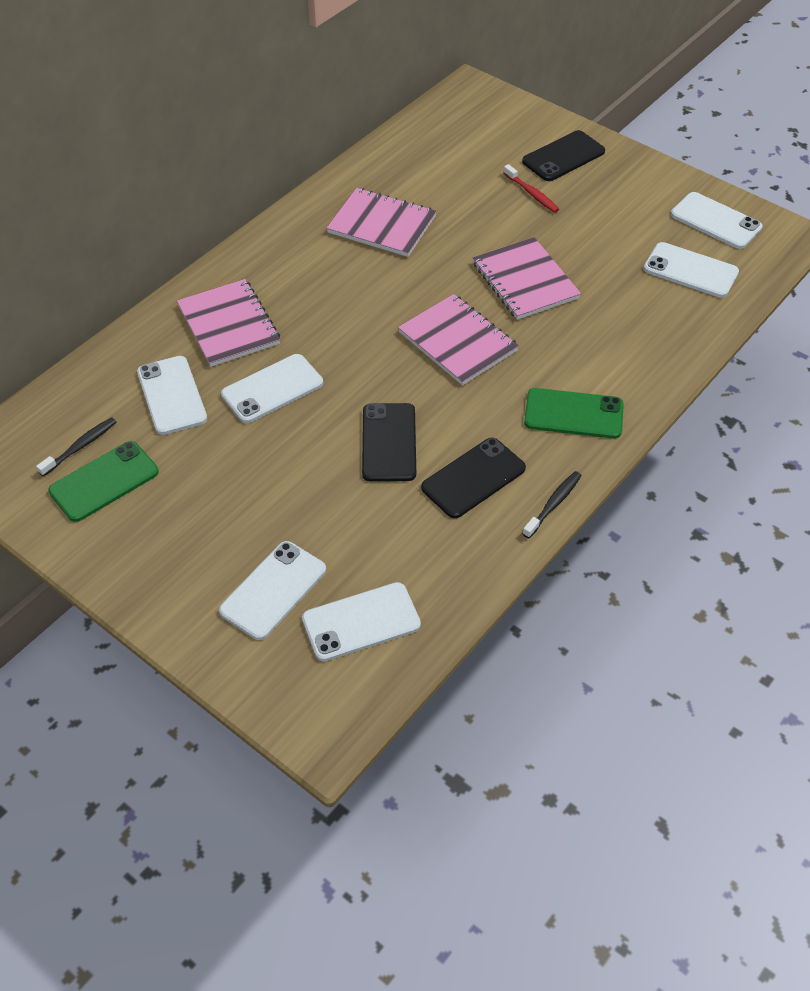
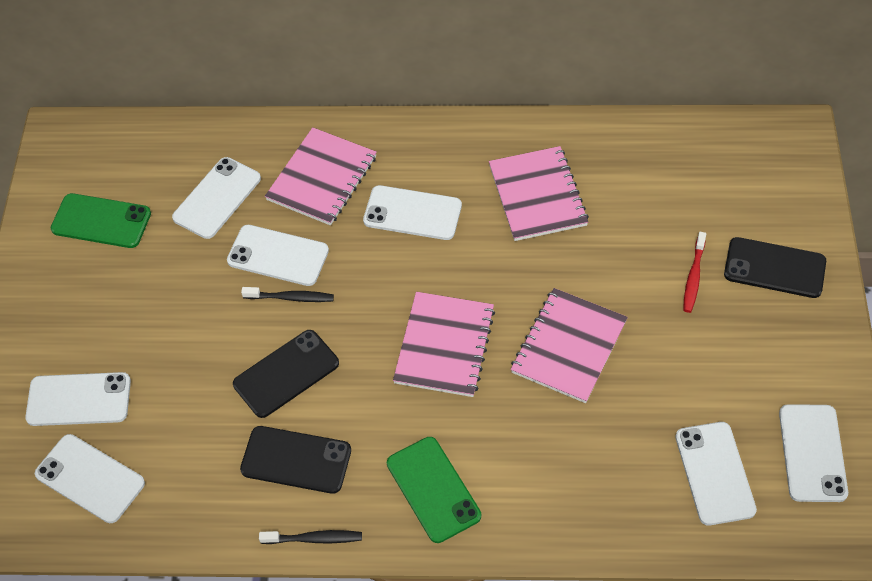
camera: 55 degrees right, 5 degrees up
(80, 446) = (122, 182): black toothbrush -> black toothbrush (291, 298)
(321, 294) = (412, 213): none -> white phone

